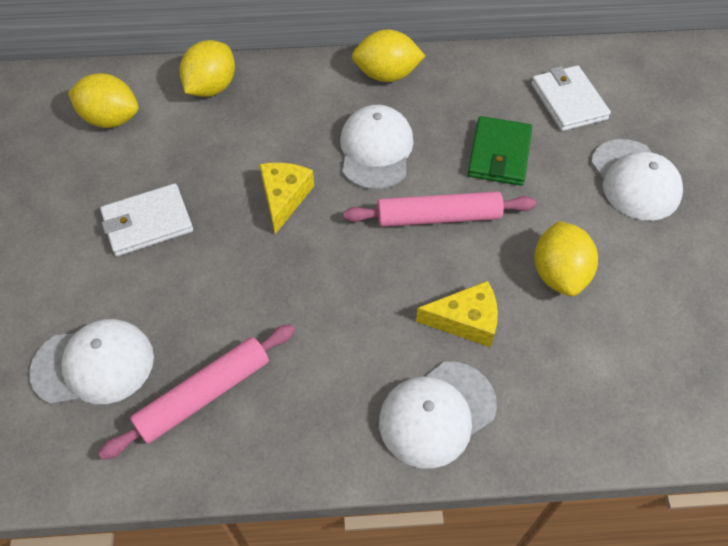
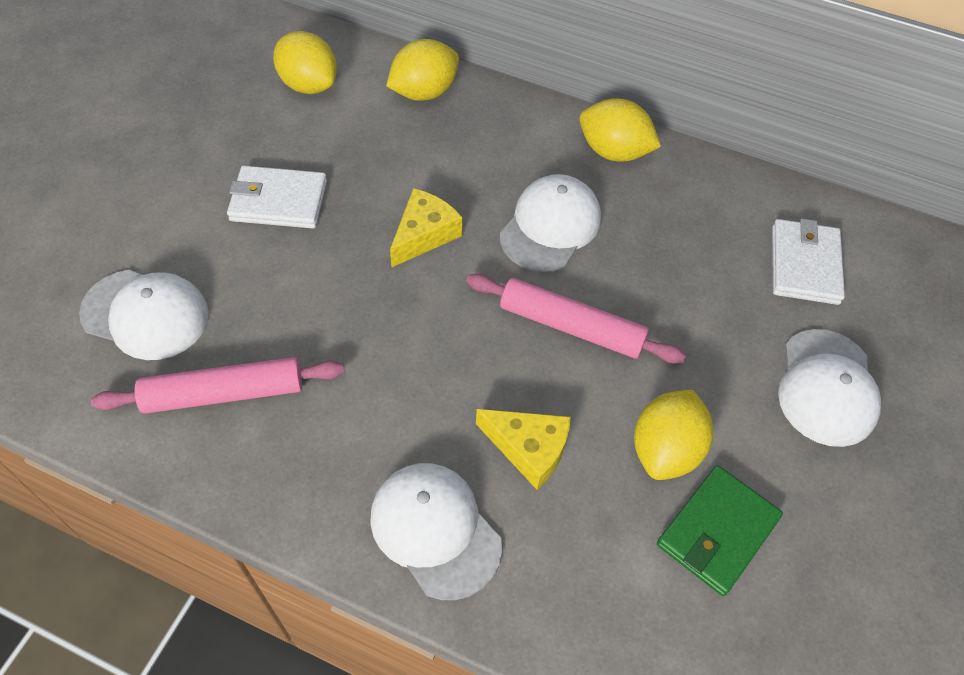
camera: 25 degrees right, 0 degrees up
(437, 414) = (435, 530): white cap -> white cap turned 60 degrees clockwise
(499, 154) = (684, 289): green wallet -> green wallet (717, 532)

